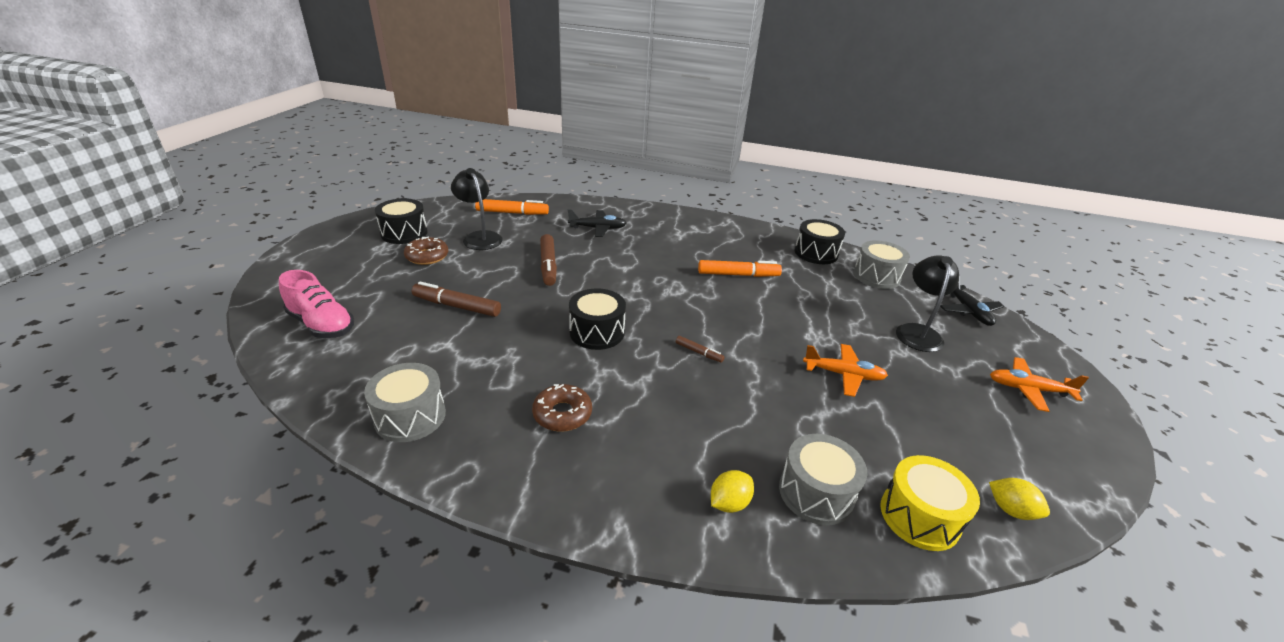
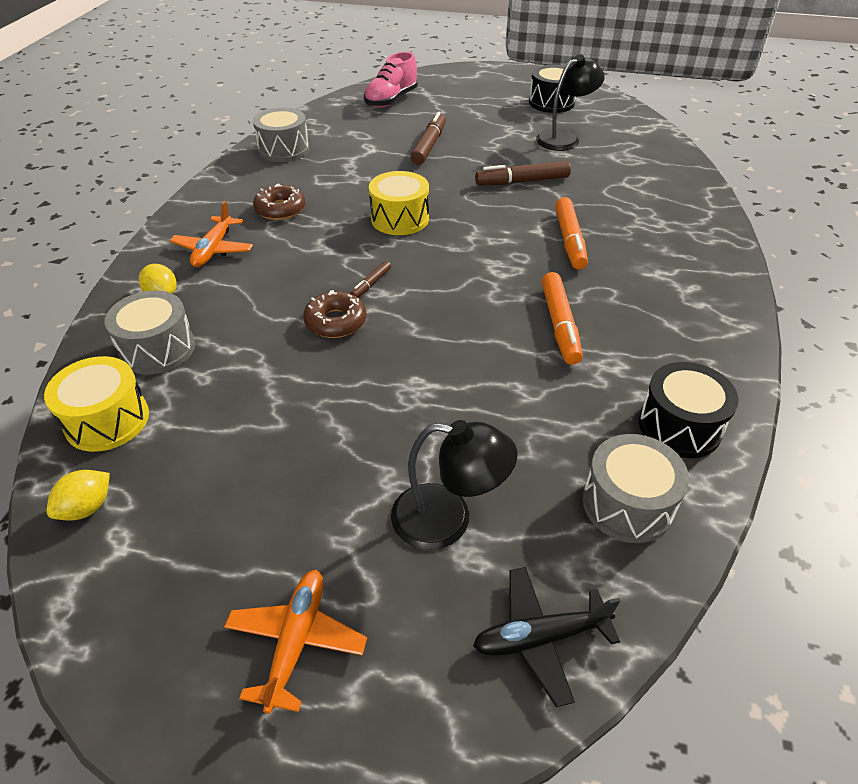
camera: 90 degrees right, 10 degrees up
(427, 256) = (511, 120): brown donut -> brown donut (335, 322)
(512, 213) = (636, 148): orange marker -> orange marker (569, 240)
(597, 332) = (400, 219): black drum -> yellow drum
(598, 228) = (633, 206): black plane -> none
(844, 375) = (333, 402): orange plane -> orange plane (213, 250)

